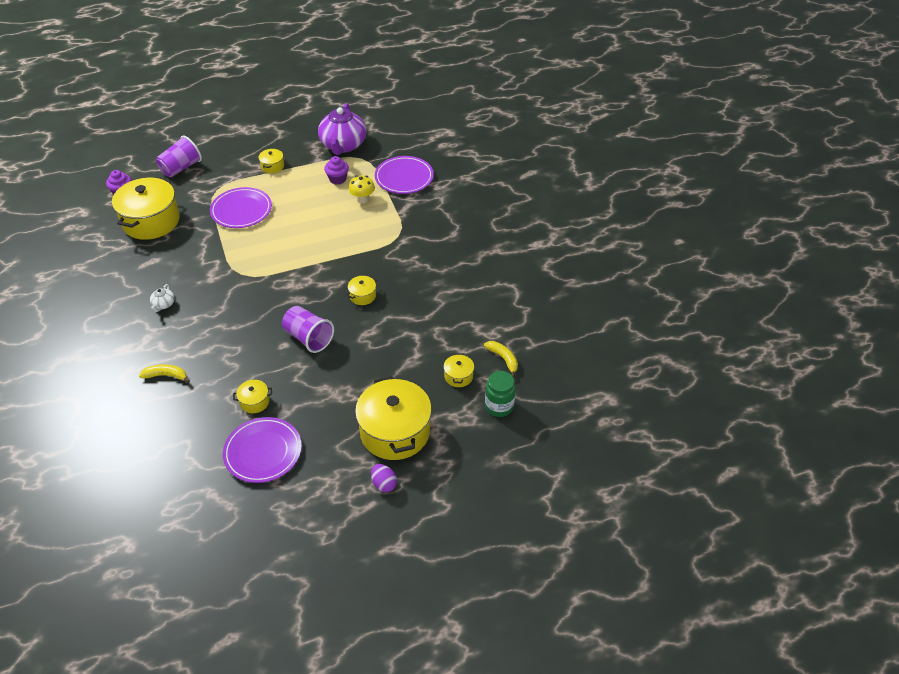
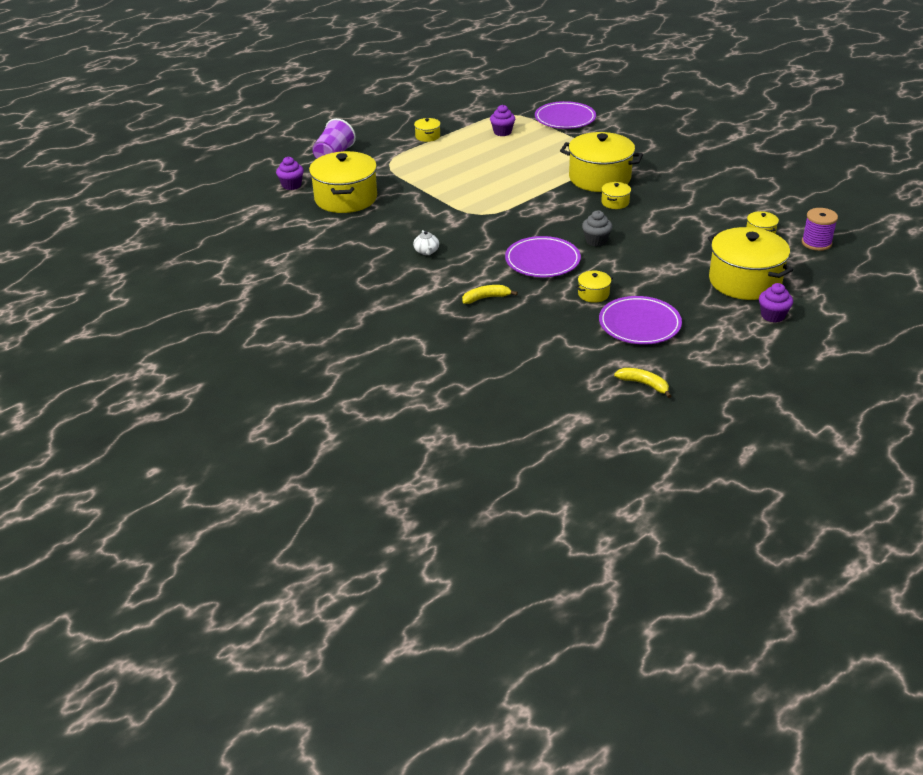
camera: 20 degrees left, 10 degrees down
(241, 210) = (431, 172): purple plate -> purple plate (542, 260)
(308, 338) = (596, 241): purple cup -> grey cupcake
(343, 145) = (481, 109): purple teapot -> none
(362, 199) = (542, 140): yellow mushroom -> none
(374, 261) = (599, 178): none -> yellow pot
(384, 484) = (772, 316): purple egg -> purple cupcake
(499, 406) = (816, 243): green jar -> purple spool
(503, 359) = (786, 213): yellow banana -> yellow banana (644, 384)

